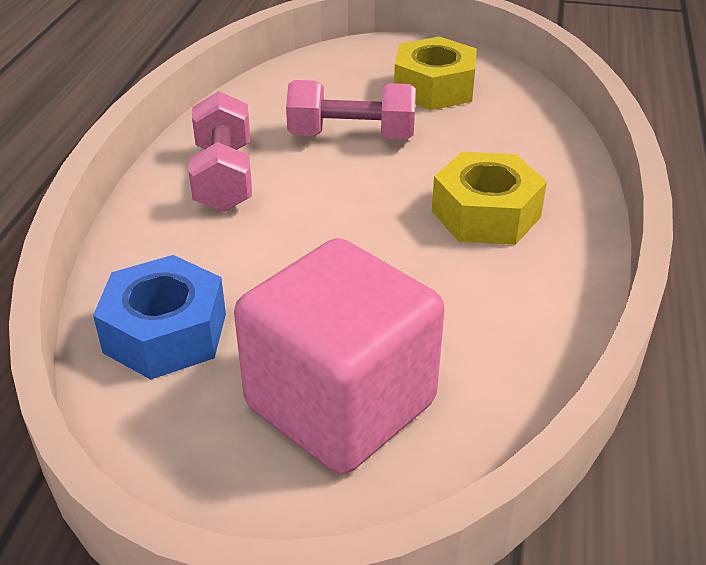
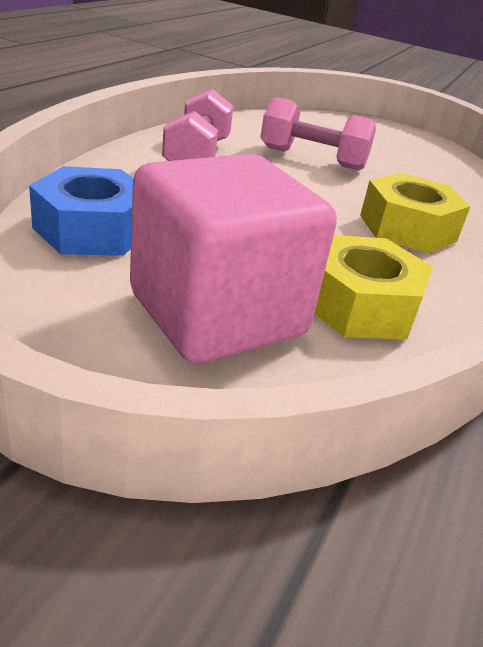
camera: 10 degrees right, 5 degrees down
(434, 88) = (392, 149): yellow nut -> yellow nut (360, 305)

